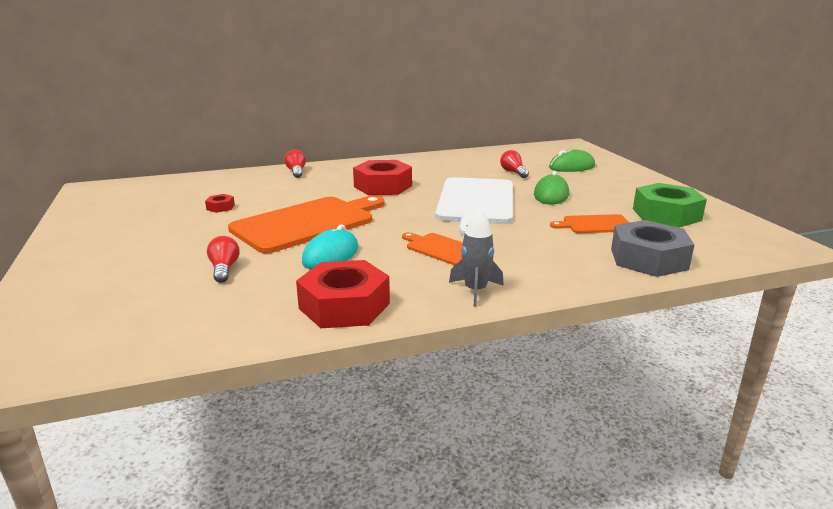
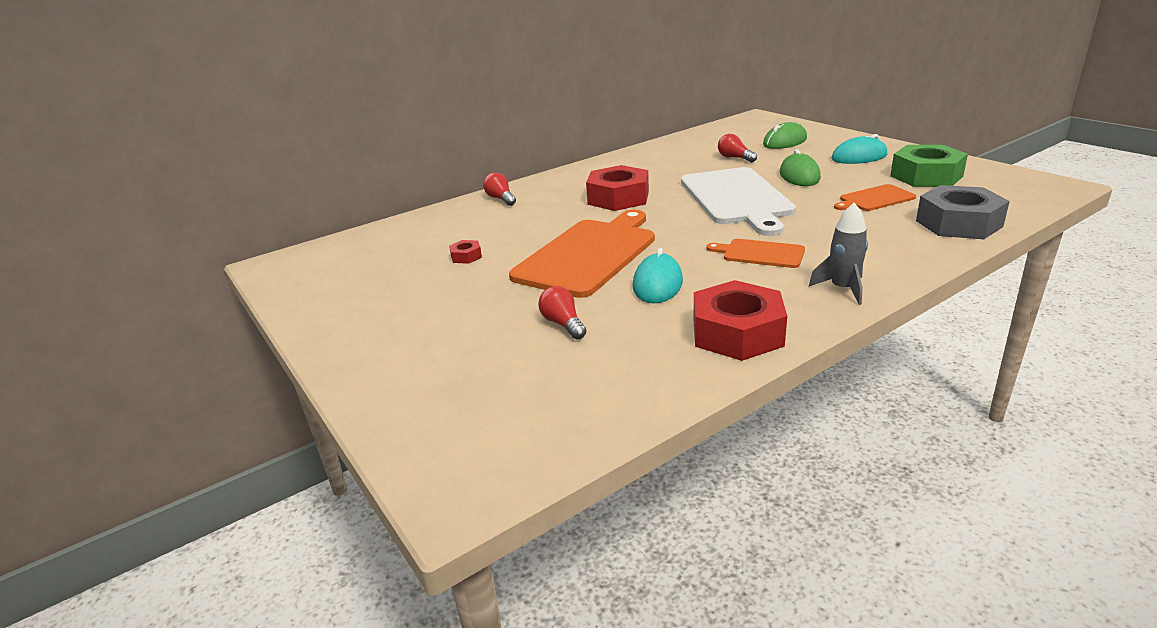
camera: 15 degrees left, 5 degrees up
(623, 189) = (859, 157): none -> turquoise mouse

